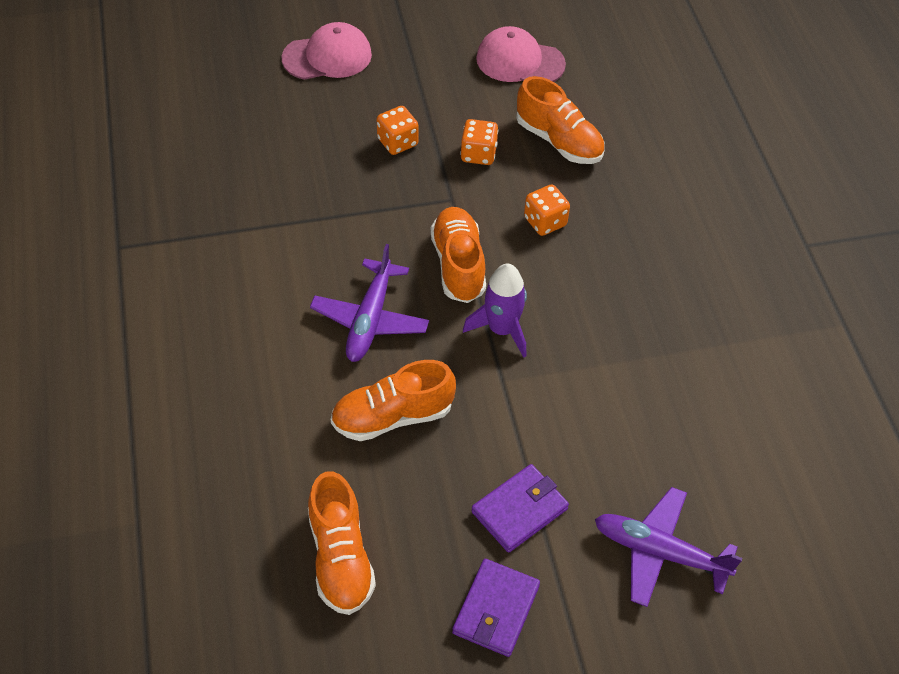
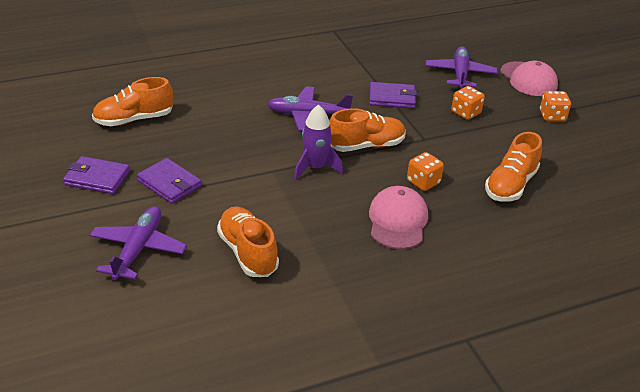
camera: 80 degrees right, 15 degrees down
(296, 123) = (460, 74): none -> purple plane
(344, 213) = (392, 98): none -> purple wallet
(392, 416) = (235, 129): orange shoe -> orange shoe (248, 252)
(478, 154) = (474, 147): orange dice -> orange dice (552, 116)
(520, 61) = (585, 161): pink cap -> pink cap (397, 221)

